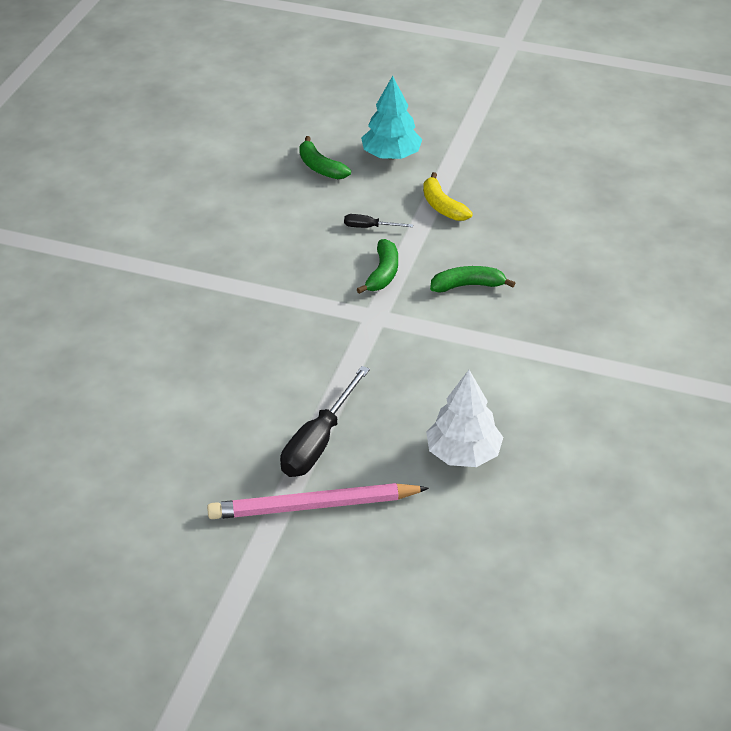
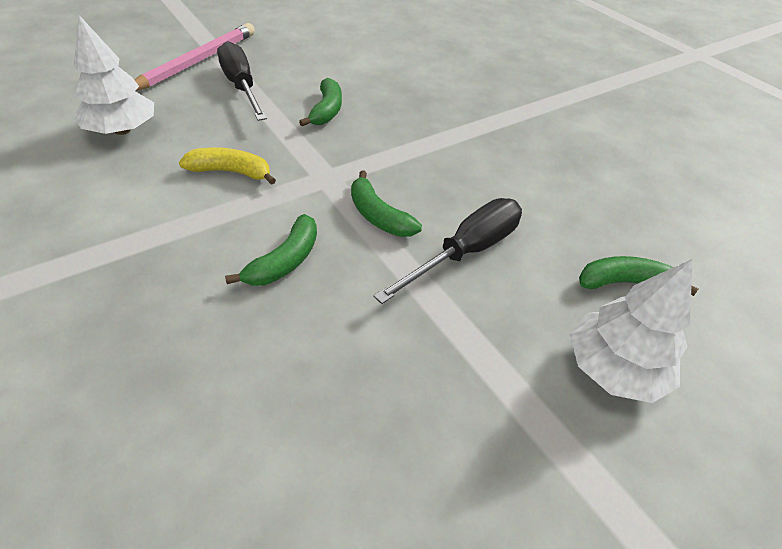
camera: 125 degrees right, 5 degrees up
(291, 368) = (326, 110): none -> green banana
(369, 227) = (465, 252): black screwdriver -> black screwdriver, size x2.02
(391, 155) = (613, 368): turquoise tree -> white tree
(442, 206) = (448, 341): yellow banana -> yellow banana (231, 172)

